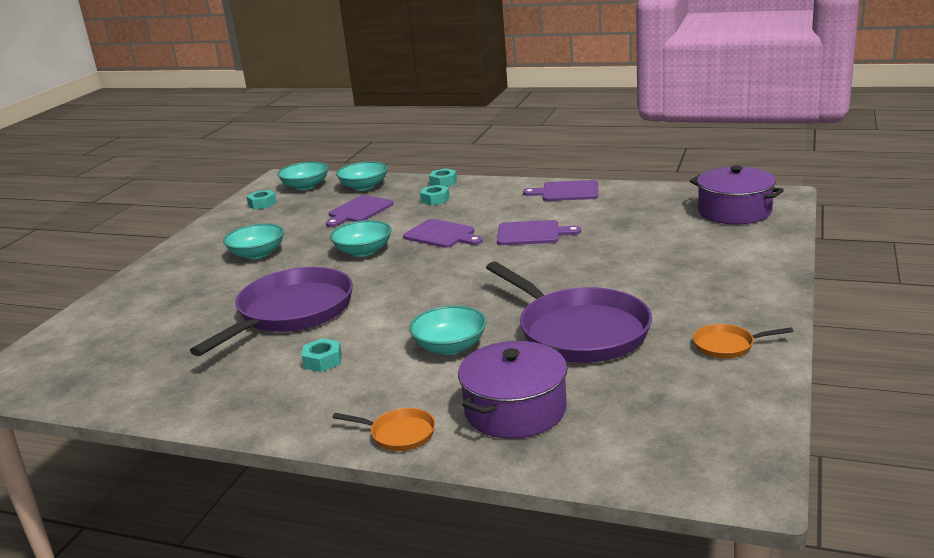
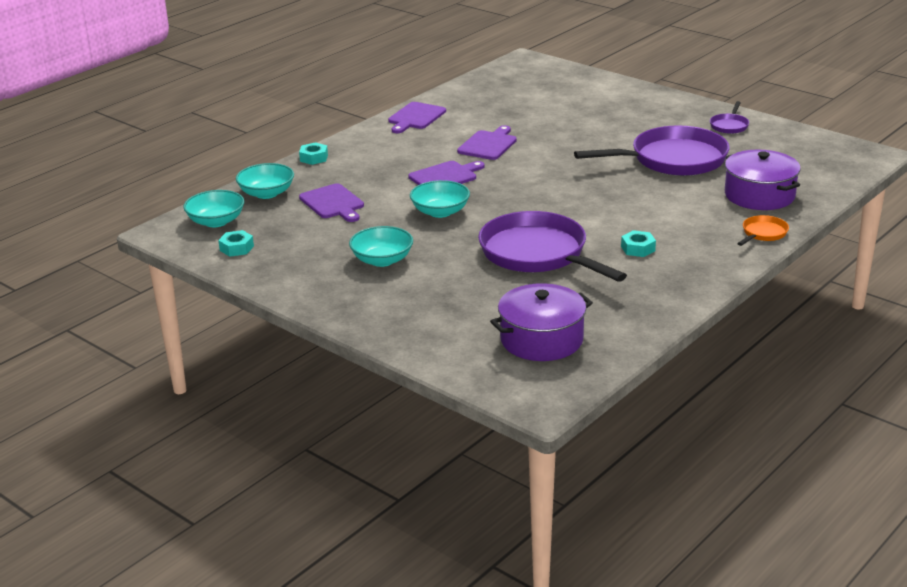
camera: 70 degrees left, 5 degrees up
(435, 199) = (355, 167): turquoise nut -> none
(450, 346) = (656, 202): turquoise bowl -> none
(727, 345) = (729, 125): orange pan -> purple pan
(734, 211) = (535, 77): purple pot -> purple pot (541, 339)

